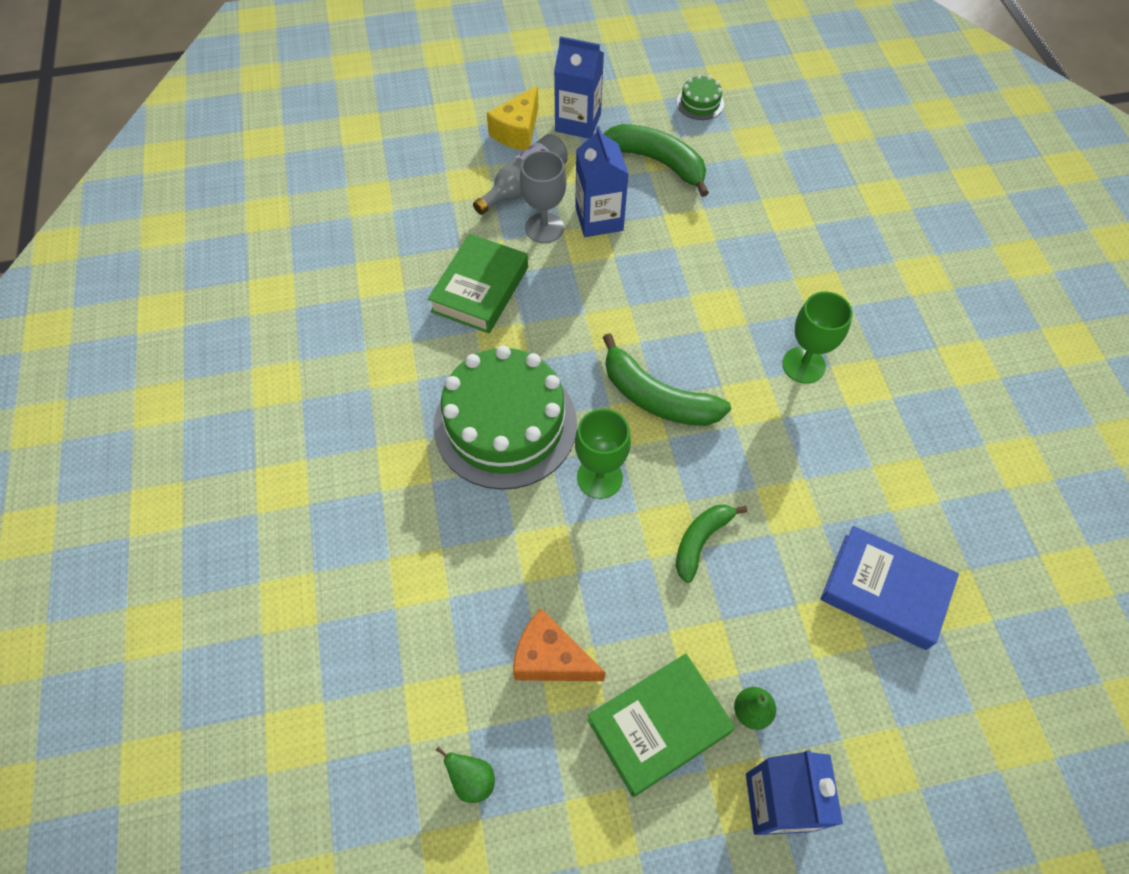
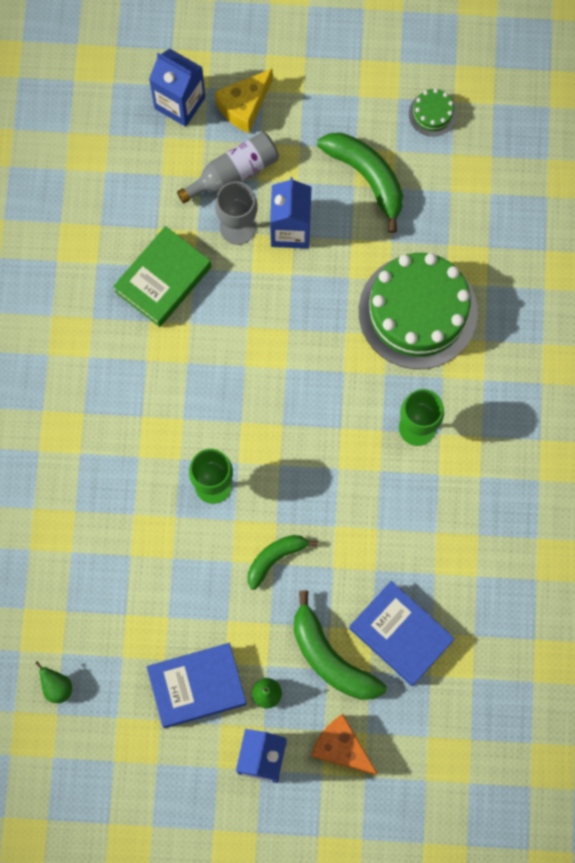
camera: 15 degrees right, 15 degrees up
(505, 424) = (151, 417): green cake -> green cake (418, 311)
(550, 658) = (134, 618): orange cheese -> orange cheese (341, 747)
(578, 122) = (305, 109): blue carton -> blue carton (180, 103)
(656, 397) = (282, 425): green banana -> green banana (330, 658)
(658, 726) = (197, 686): green book -> blue book

